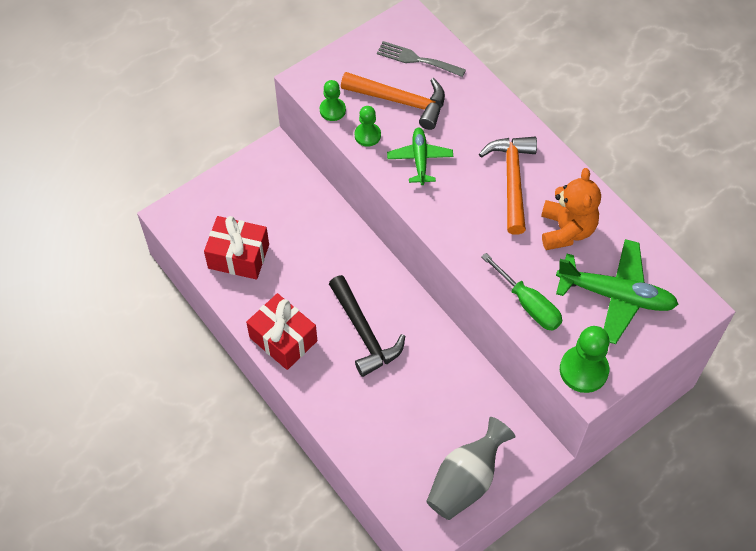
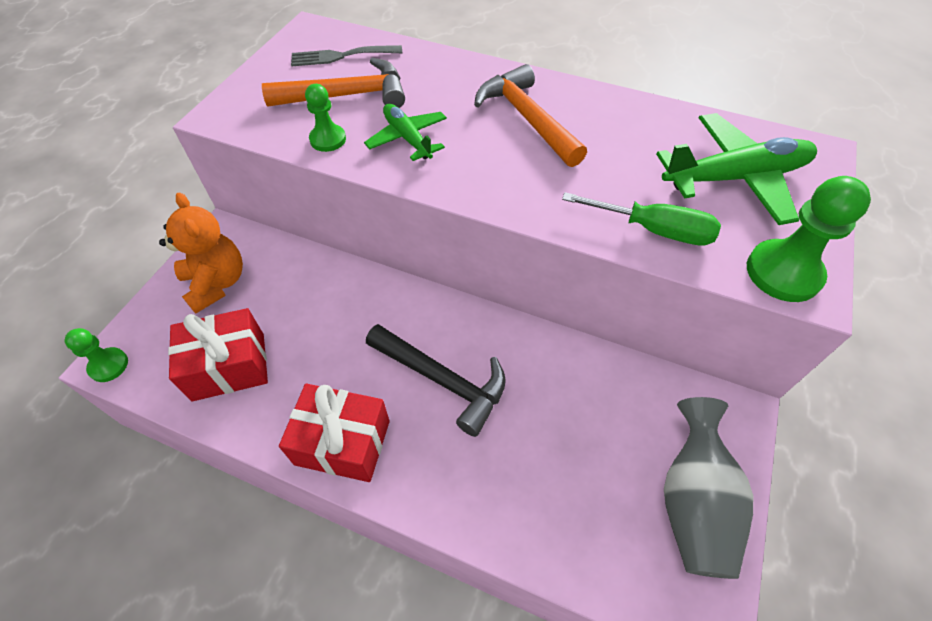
camera: 30 degrees left, 5 degrees down
(332, 110) = (268, 131): green pawn -> green pawn (108, 365)
(566, 230) = (624, 139): orange teddy bear -> orange teddy bear (216, 283)

